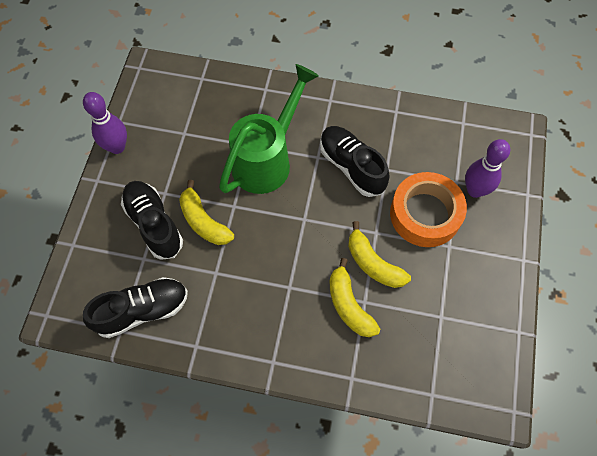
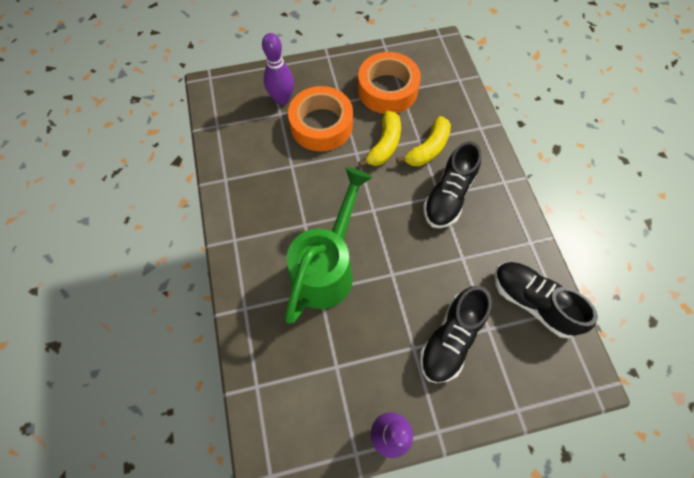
camera: 115 degrees left, 0 degrees up
(203, 221) = (422, 293): yellow banana -> none
(268, 159) = (327, 267): green watering can -> green watering can turned 105 degrees clockwise
(351, 166) = (302, 193): black shoe -> black shoe (448, 196)
(447, 302) = (387, 89): none -> orange tape

